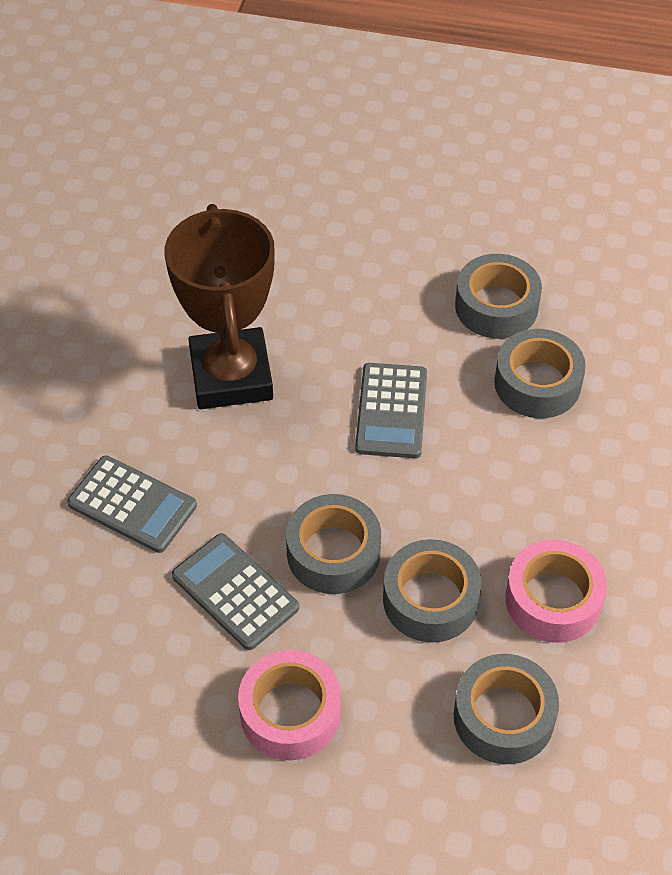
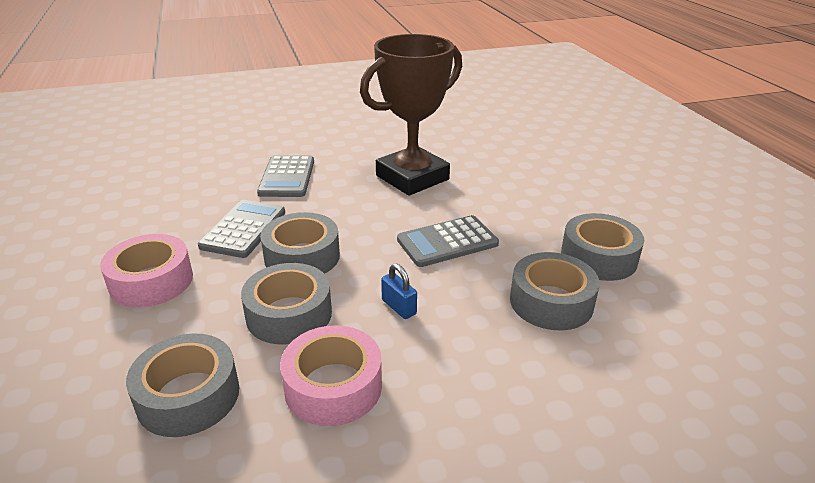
camera: 60 degrees right, 20 degrees down
(474, 504) = (399, 307): none -> blue padlock

